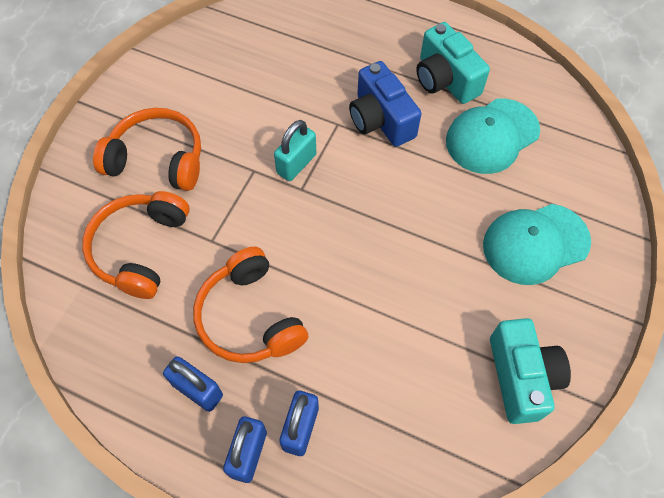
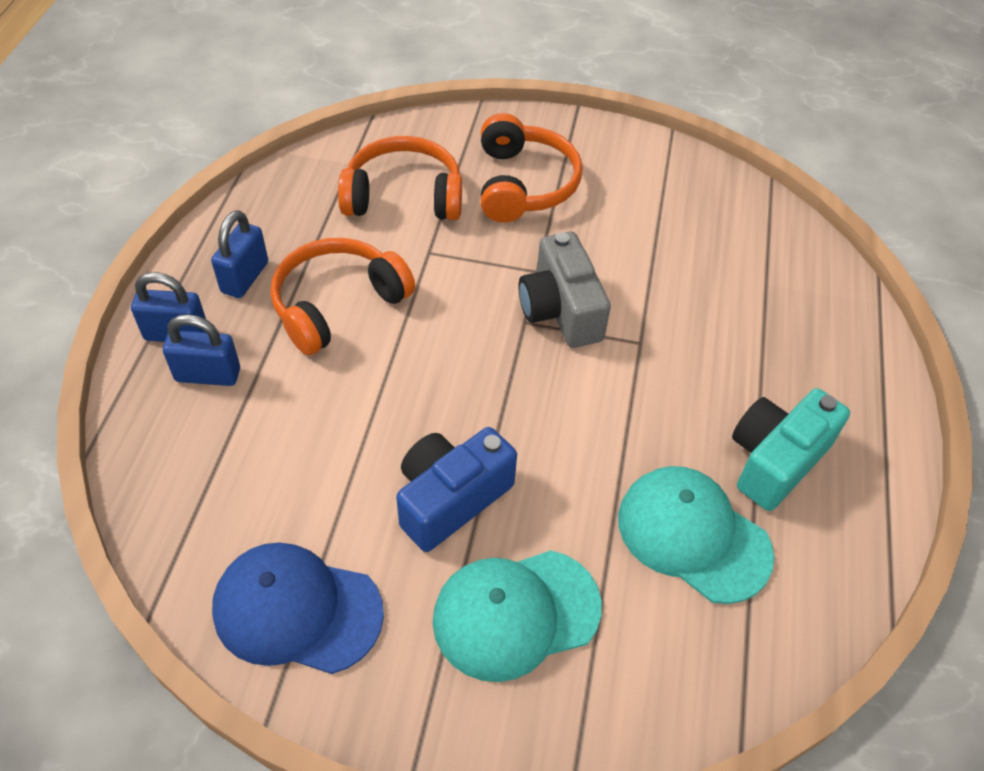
camera: 75 degrees right, 10 degrees down
(296, 164) = (560, 310): turquoise padlock -> grey camera
(381, 119) = (667, 389): blue camera -> blue camera (451, 499)
(521, 377) = (297, 610): turquoise camera -> blue cap
(535, 243) = (515, 613): turquoise cap -> turquoise cap turned 75 degrees counterclockwise

